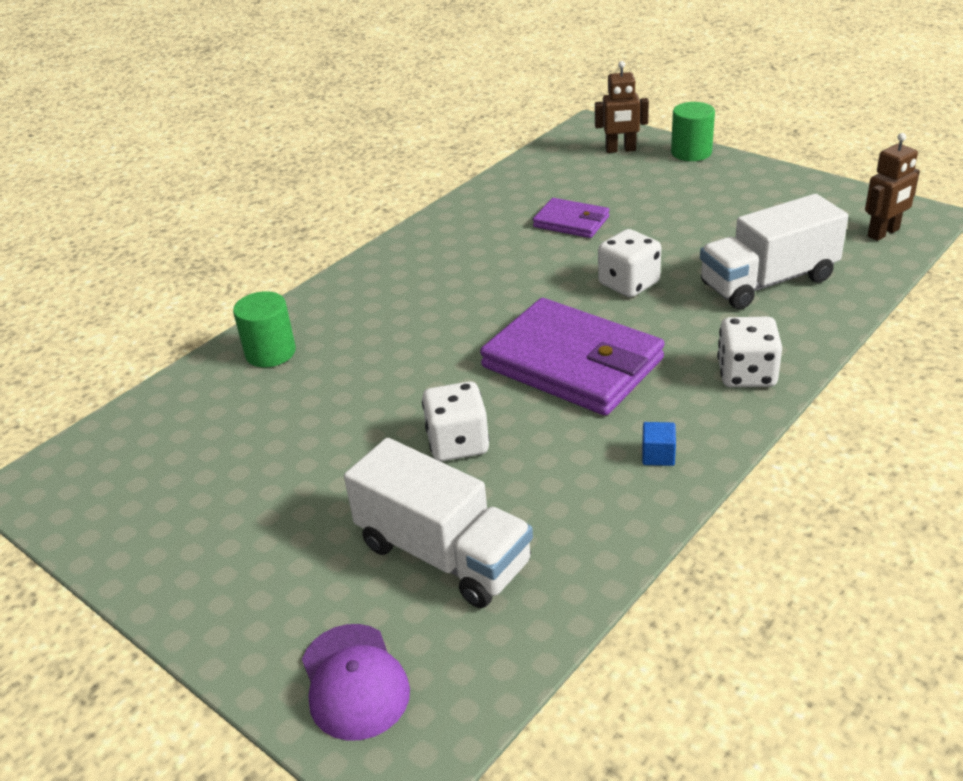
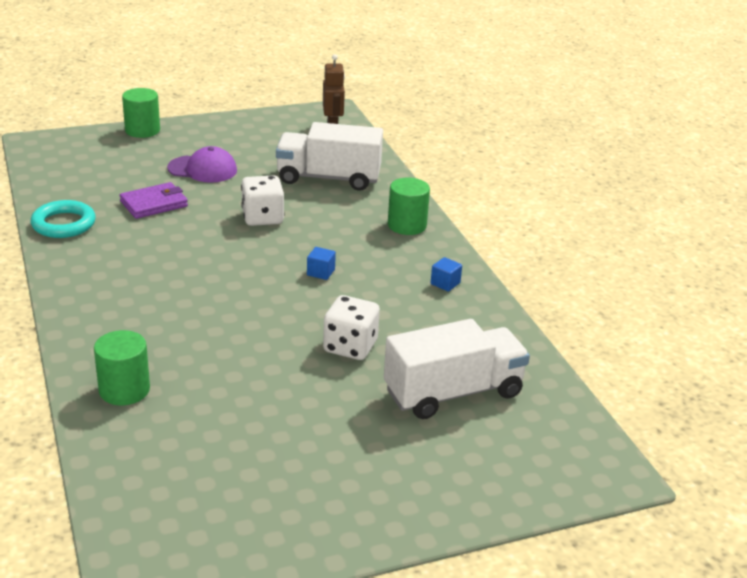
camera: 65 degrees left, 5 degrees down
(354, 682) = (534, 468): purple cap -> purple cap (202, 169)
(481, 203) = (63, 224): none -> turquoise ring
(572, 363) = (320, 272): purple wallet -> blue cube
(620, 150) = (91, 148): brown robot -> none
(746, 374) = (407, 225): white dice -> green cylinder
(768, 281) = (328, 178): white truck -> white truck turned 90 degrees clockwise

